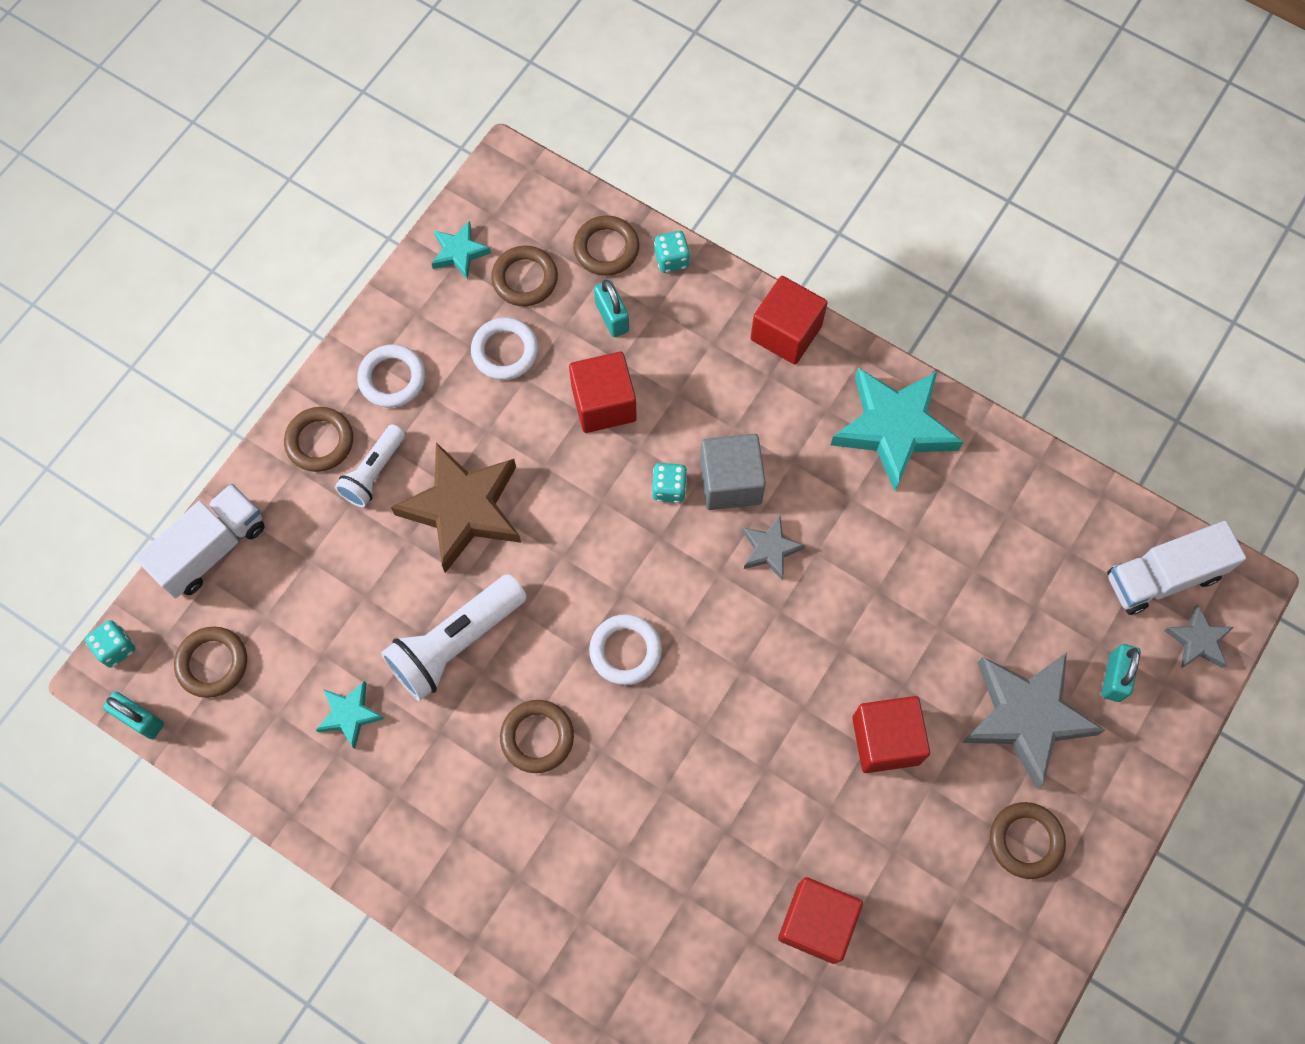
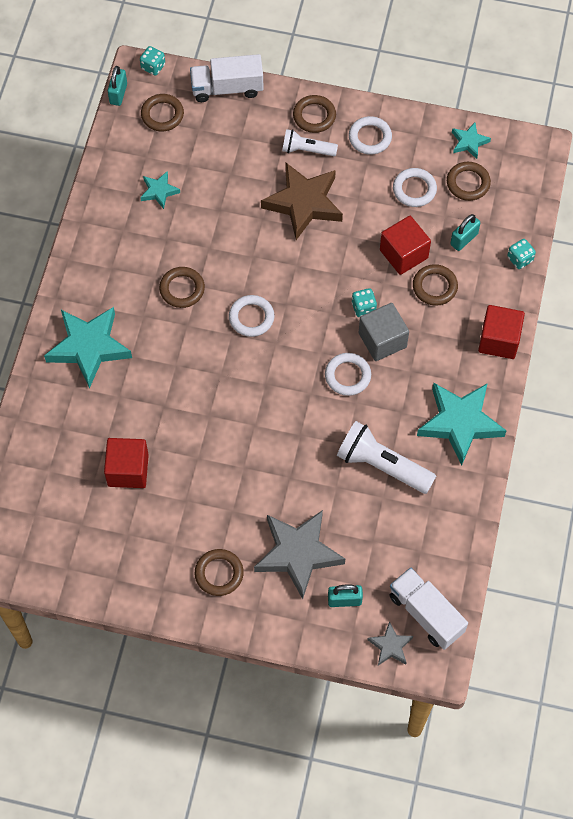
camera: 70 degrees right, 5 degrees down
(211, 549) = (227, 88): white truck -> white truck turned 150 degrees clockwise
(456, 643) = (221, 228): white flashlight -> white flashlight (382, 465)
(584, 916) = (89, 347): none -> turquoise star
(606, 248) = (510, 220): brown ring -> brown ring (434, 287)
(770, 549) = (347, 376): grey star -> white ring
(885, 740) = (251, 476): red cube -> none

